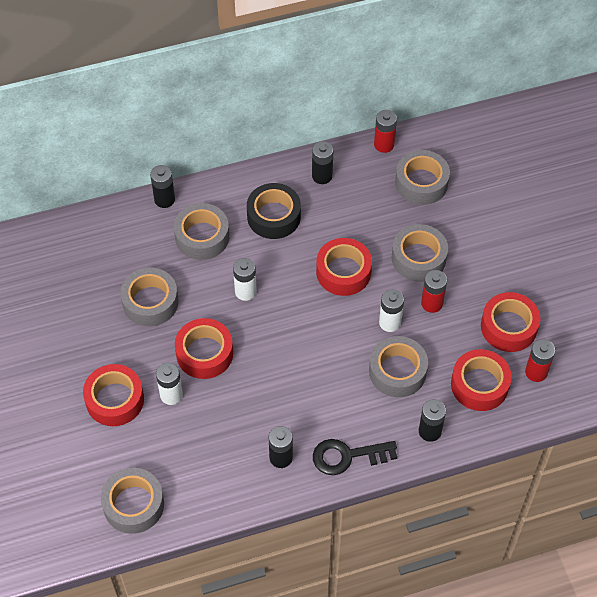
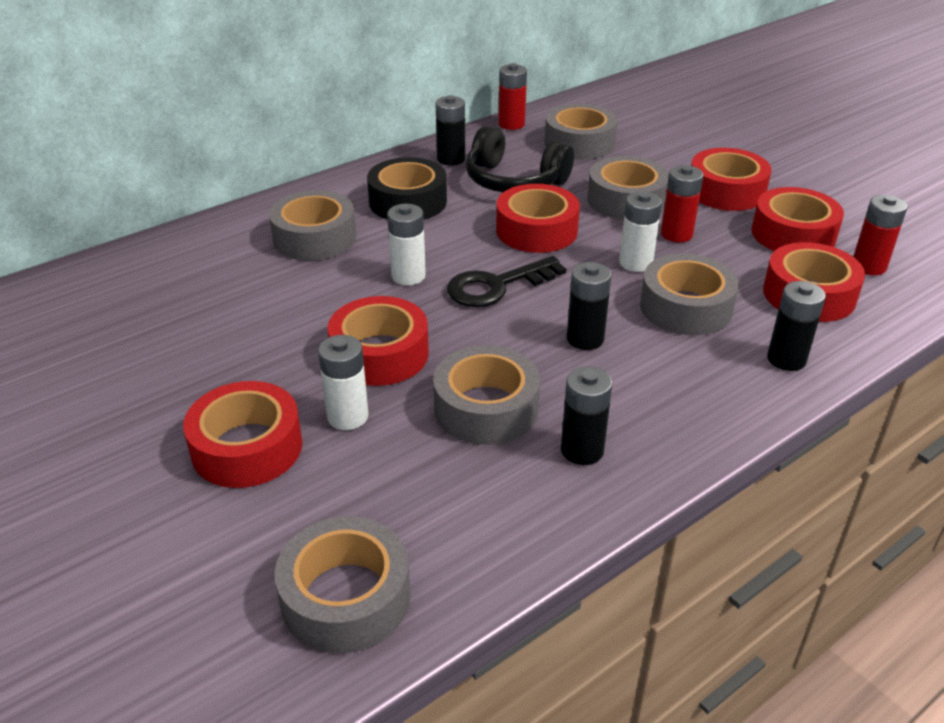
camera: 20 degrees left, 20 degrees down
(150, 302) = (263, 317): grey tape -> grey tape (486, 408)
(164, 199) = (242, 215): black battery -> black battery (585, 339)
(347, 456) = (688, 420): black key -> black key (496, 286)
(353, 214) = (514, 181): none -> black headphones
(493, 269) = (726, 191): none -> red tape

